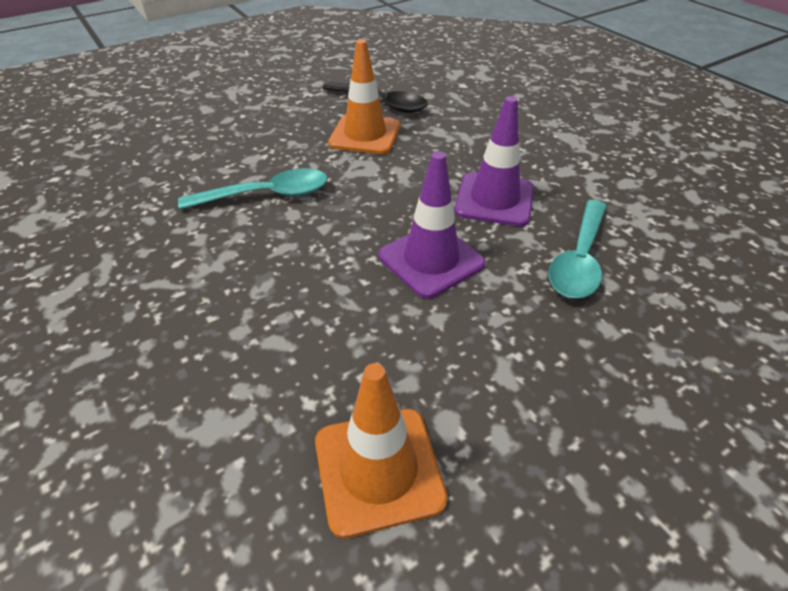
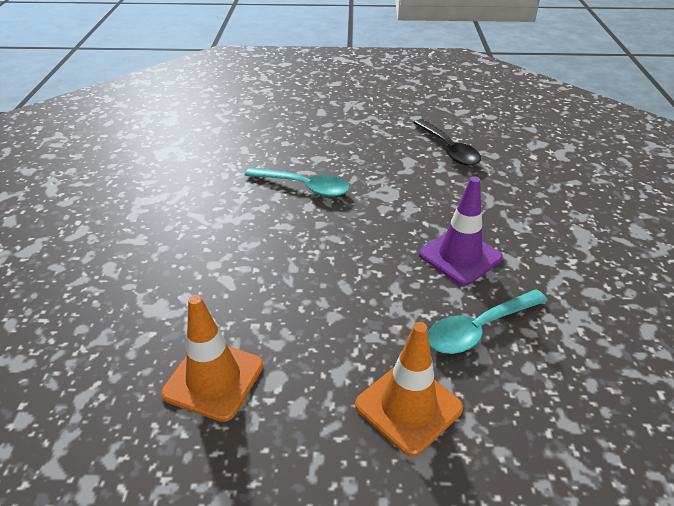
camera: 35 degrees right, 5 degrees down
(365, 135) = (411, 169): orange traffic cone -> orange traffic cone (408, 406)
(431, 260) = (368, 277): purple traffic cone -> none

